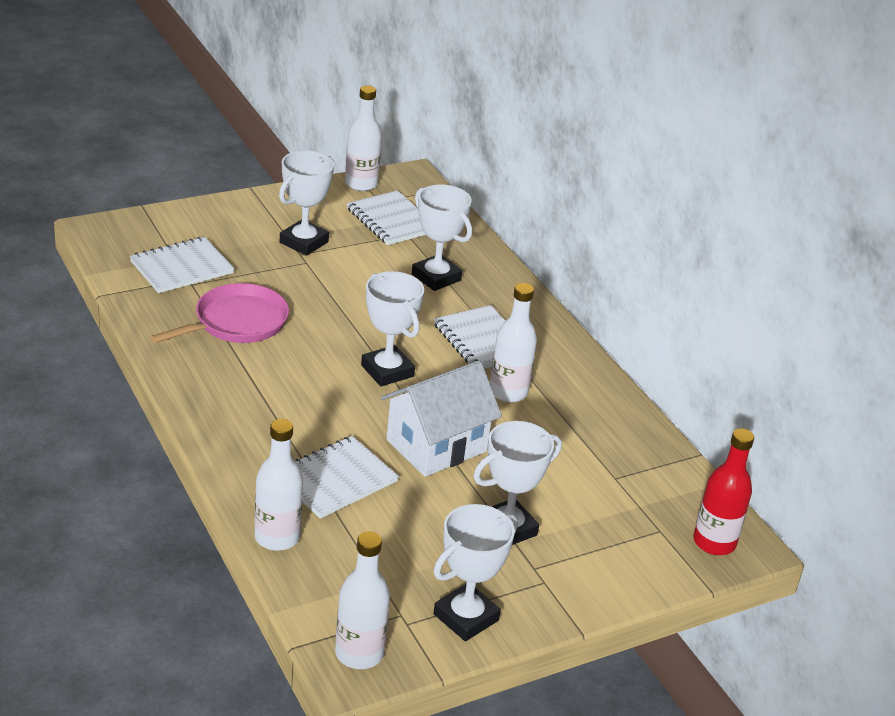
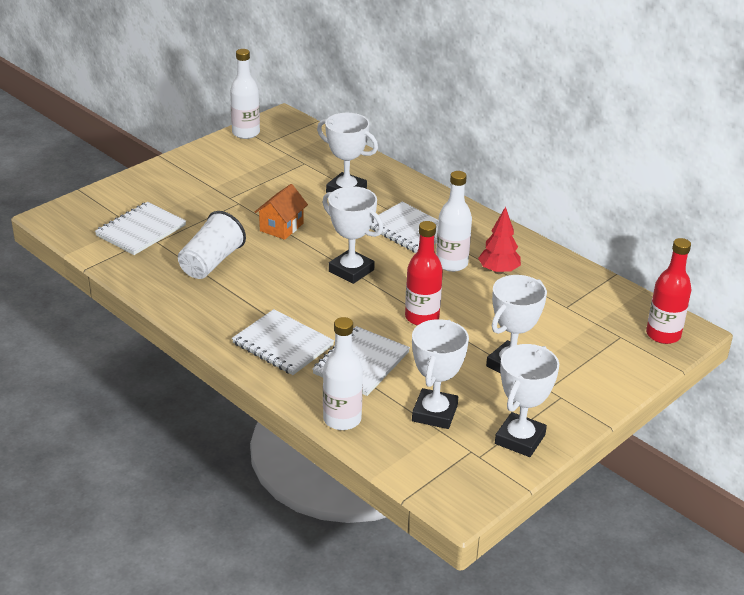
camera: 15 degrees left, 0 degrees up
(237, 322) = (211, 262): pink pan -> white cup
(304, 242) = (227, 188): white trophy -> white trophy (434, 413)
(338, 301) = (281, 227): none -> orange house
(359, 653) = (457, 489): white bottle -> none
(392, 220) = (286, 155): white notebook -> white notebook (283, 344)
(436, 445) = (422, 317): white house -> red bottle
(559, 415) = (498, 271): none -> red tree

